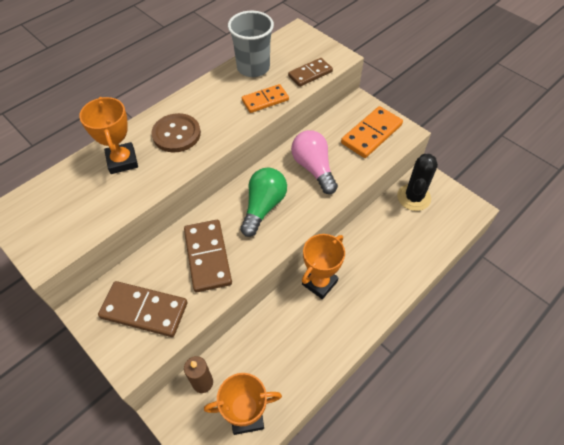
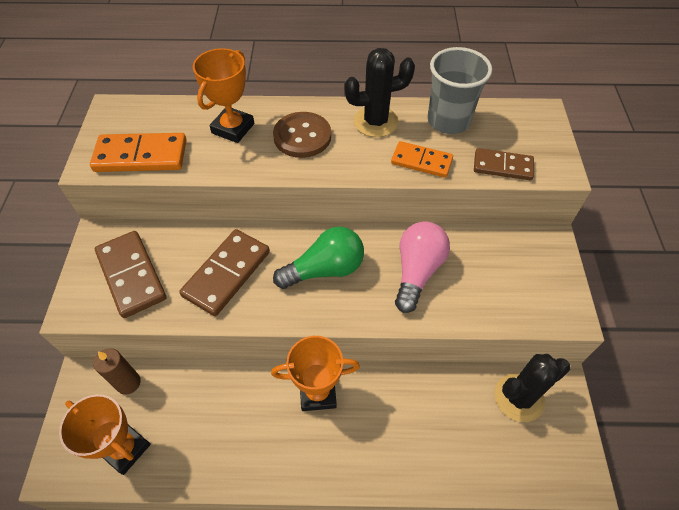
camera: 45 degrees right, 0 degrees up
(212, 95) = (376, 122): none -> black cactus
(371, 134) = (524, 285): orange domino -> orange domino (141, 156)

